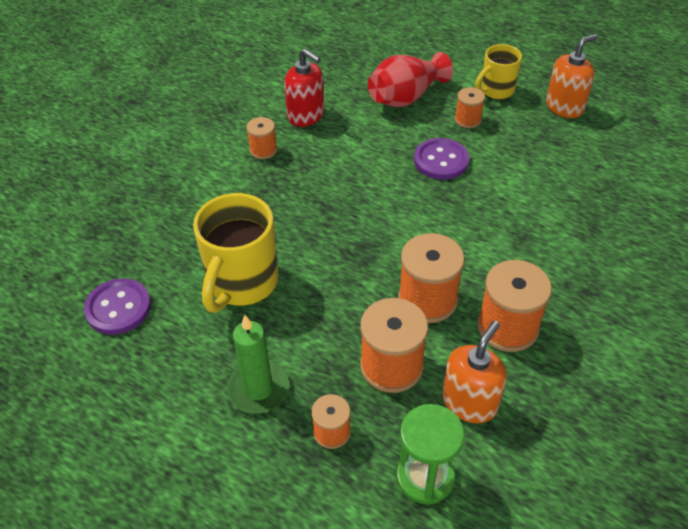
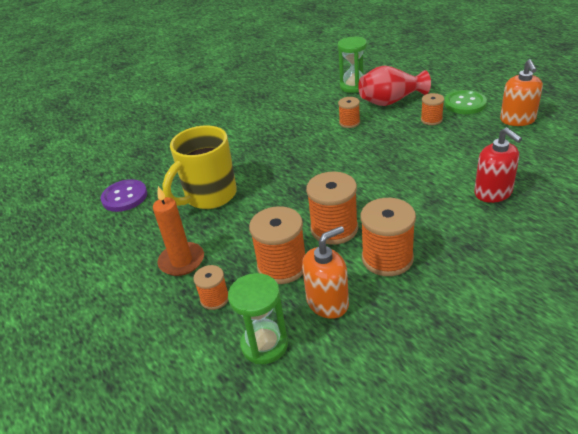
camera: 25 degrees right, 10 degrees down
(258, 389) = (182, 261): green candle -> orange candle
(263, 150) = (270, 121): orange spool -> orange spool (349, 122)
(306, 116) = (311, 105): red soap dispenser -> red soap dispenser (493, 193)
(347, 79) = (353, 86): none -> green hourglass
(441, 160) = (395, 143): purple button -> none
(496, 91) = (465, 104): yellow mug -> green button
(564, 107) = (517, 120): orange soap dispenser -> orange soap dispenser turned 105 degrees clockwise

